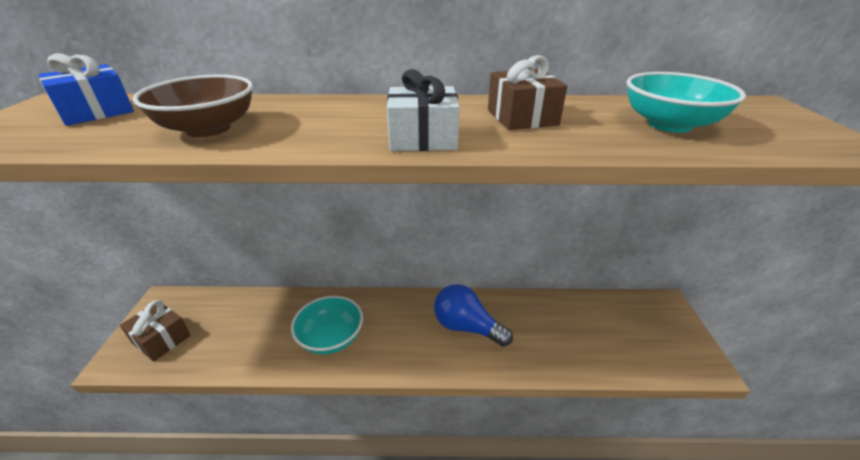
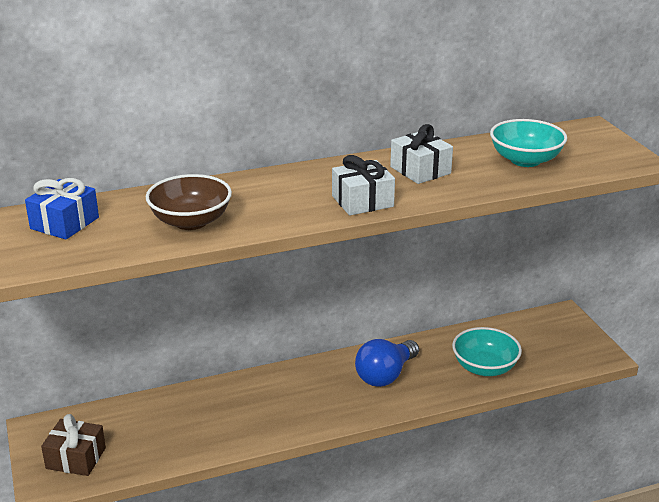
camera: 20 degrees left, 5 degrees down
(331, 338) = (257, 415): turquoise bowl -> turquoise bowl (484, 367)
(466, 327) = (385, 375): blue light bulb -> blue light bulb turned 60 degrees counterclockwise
(522, 117) = (420, 170): brown gift -> white gift

